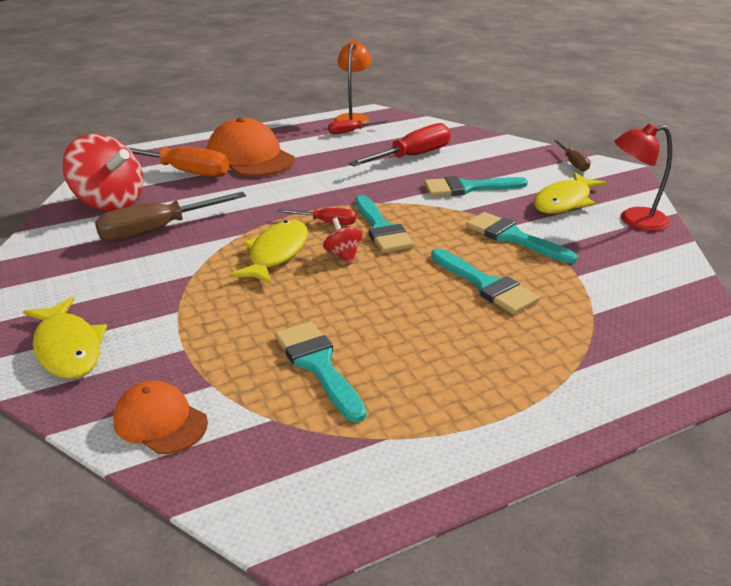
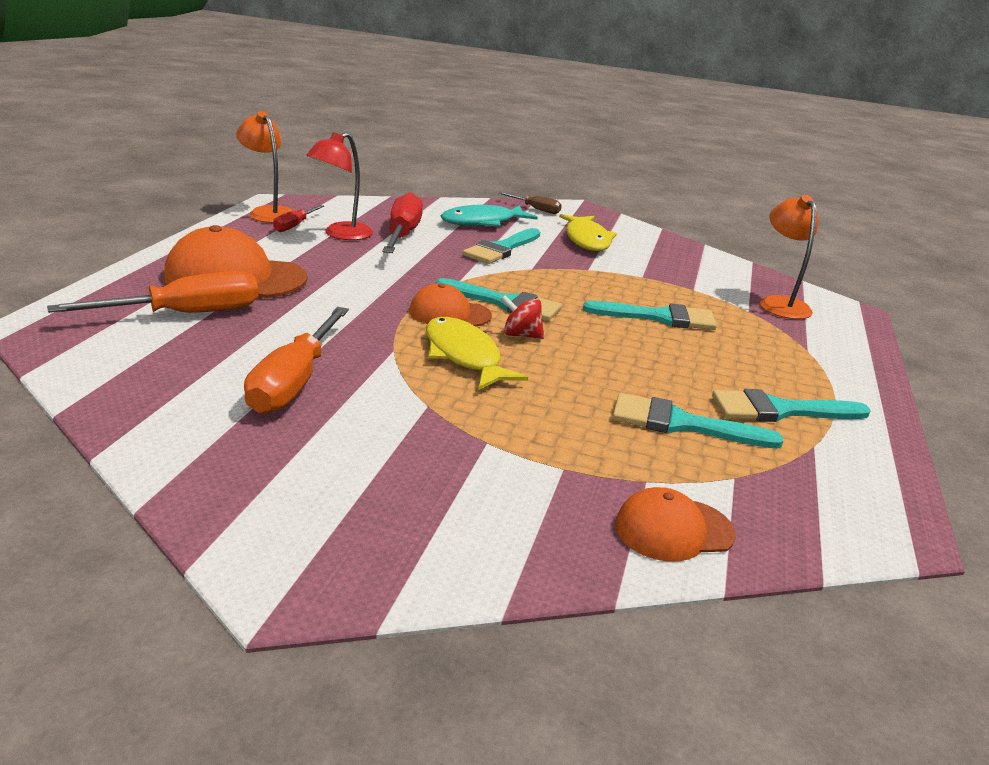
camera: 50 degrees left, 5 degrees down
(68, 348) = (461, 528): yellow fish -> none
(110, 202) = (161, 376): red spinning top -> none
(157, 230) = (294, 382): brown screwdriver -> orange screwdriver
(327, 222) = (449, 313): red screwdriver -> orange cap
(498, 162) = (482, 222): none -> turquoise fish
(513, 237) = (607, 277): turquoise brush -> turquoise brush (779, 410)
(634, 220) = (651, 240): red lamp -> red lamp (341, 234)
(648, 321) = (780, 303): none -> orange lamp

